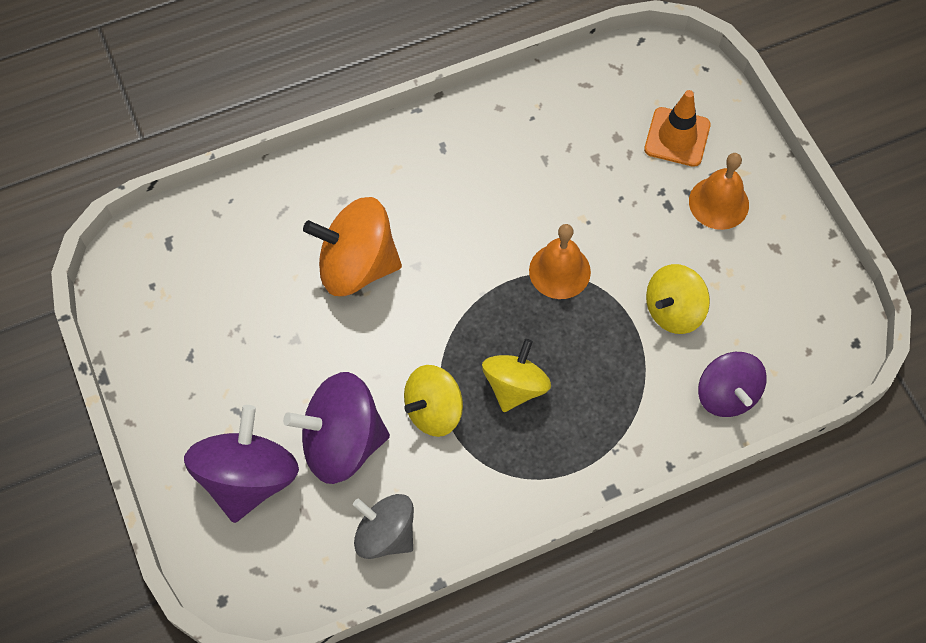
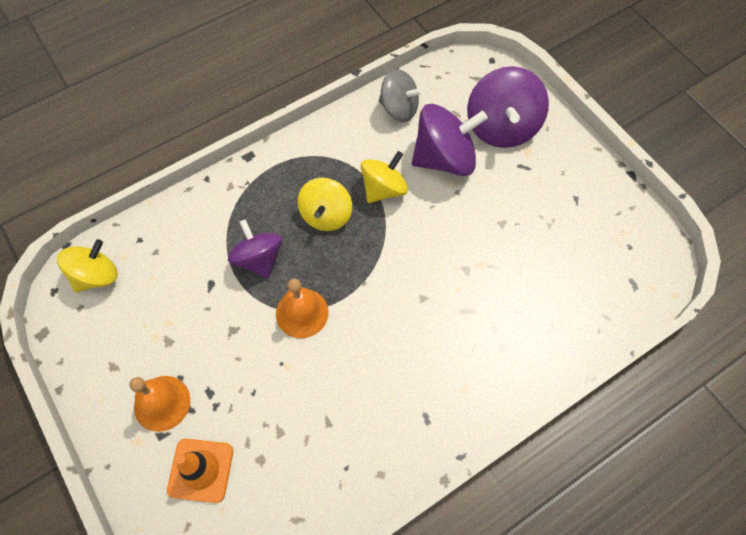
camera: 170 degrees right, 0 degrees up
(357, 265) = (472, 290): orange spinning top -> none
(673, 310) = (204, 294): yellow spinning top -> yellow spinning top (96, 276)
(726, 394) = (162, 234): purple spinning top -> purple spinning top (259, 259)

